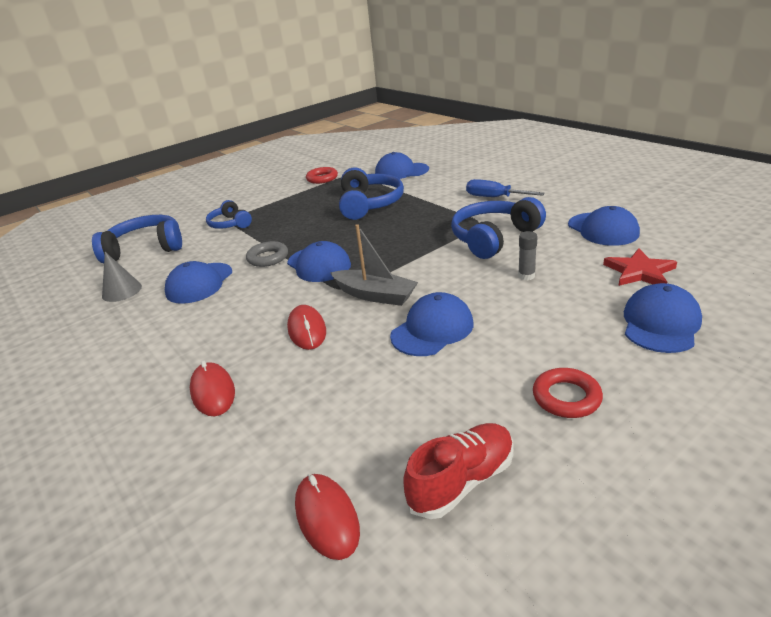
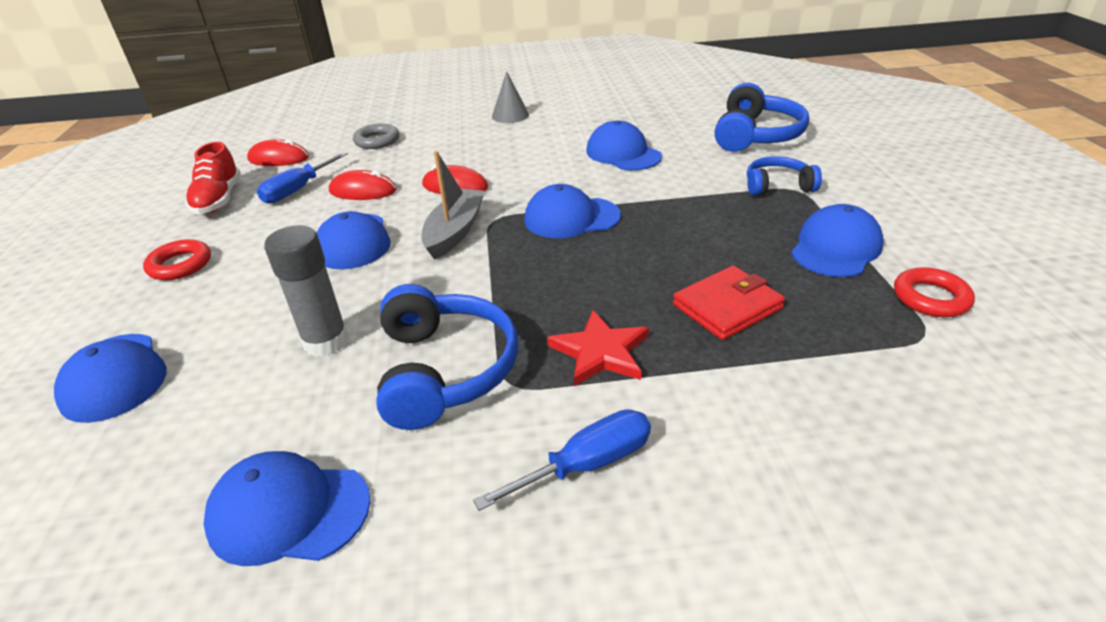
camera: 120 degrees right, 5 degrees up
(122, 291) = (658, 122): grey cone -> grey cone (510, 115)
(213, 392) = (439, 143): red mouse -> red mouse (363, 191)
(268, 258) = (633, 193): grey ring -> grey ring (377, 141)
(369, 204) = (727, 307): blue headphones -> red wallet
(375, 295) = (455, 231): grey boat -> grey boat turned 135 degrees clockwise
(387, 426) = (298, 190): none -> blue screwdriver
(401, 171) = (892, 411): blue cap -> blue cap (835, 248)
(526, 276) = (326, 341): grey glue stick -> grey glue stick, size x1.79
(639, 272) = (170, 444): red star -> red star (600, 352)

